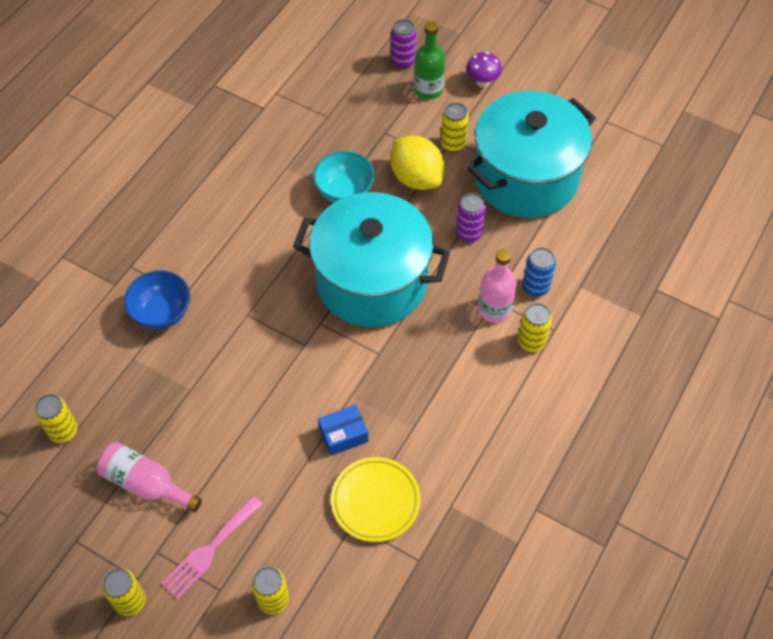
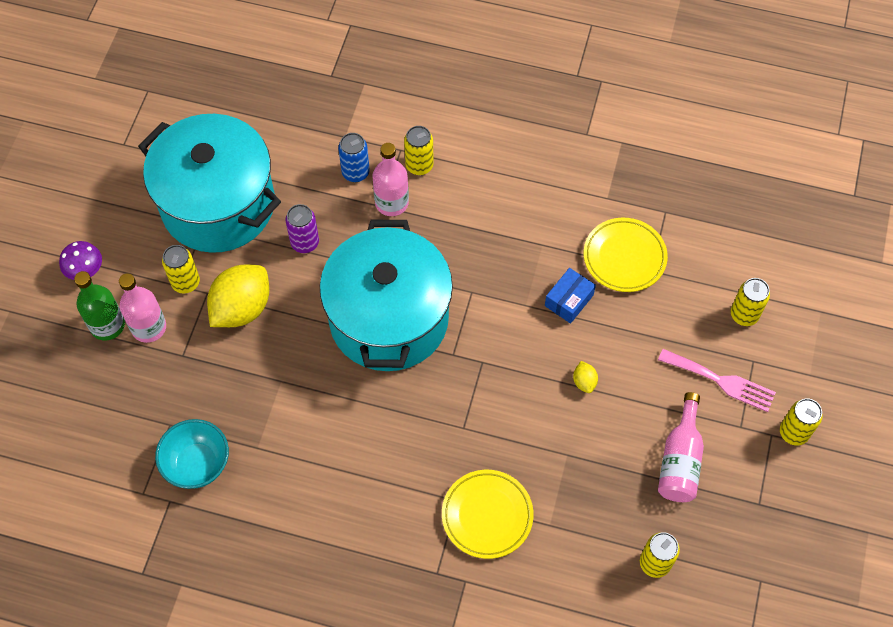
camera: 105 degrees left, 5 degrees up
(162, 313) = (487, 515): blue bowl -> yellow plate
(254, 424) = (584, 382): none -> yellow lemon
(343, 435) = (569, 300): blue box -> blue box turned 75 degrees clockwise
(344, 191) = (277, 376): turquoise bowl -> turquoise bowl (197, 464)
(403, 61) = (66, 363): purple can -> none
(418, 115) = (149, 327): none -> pink bottle

